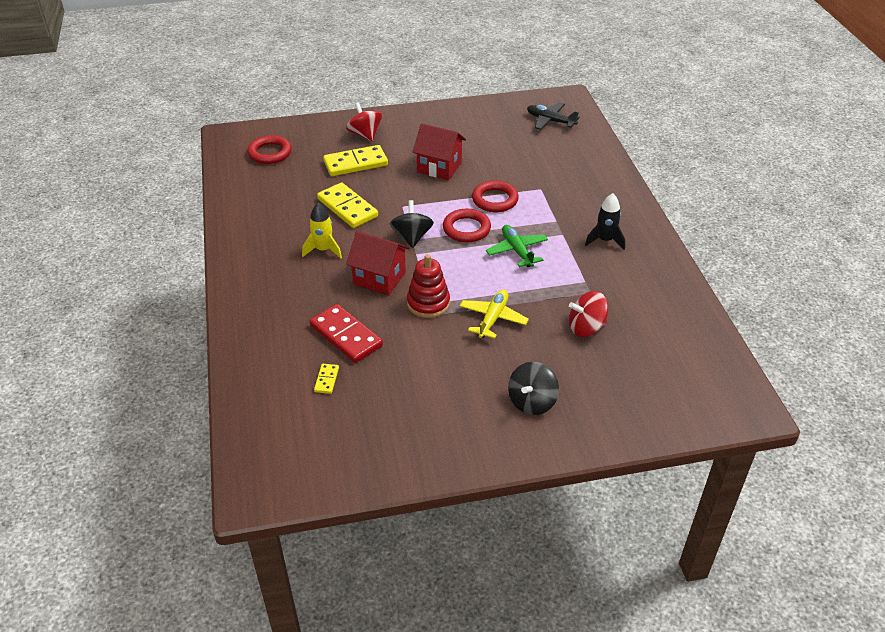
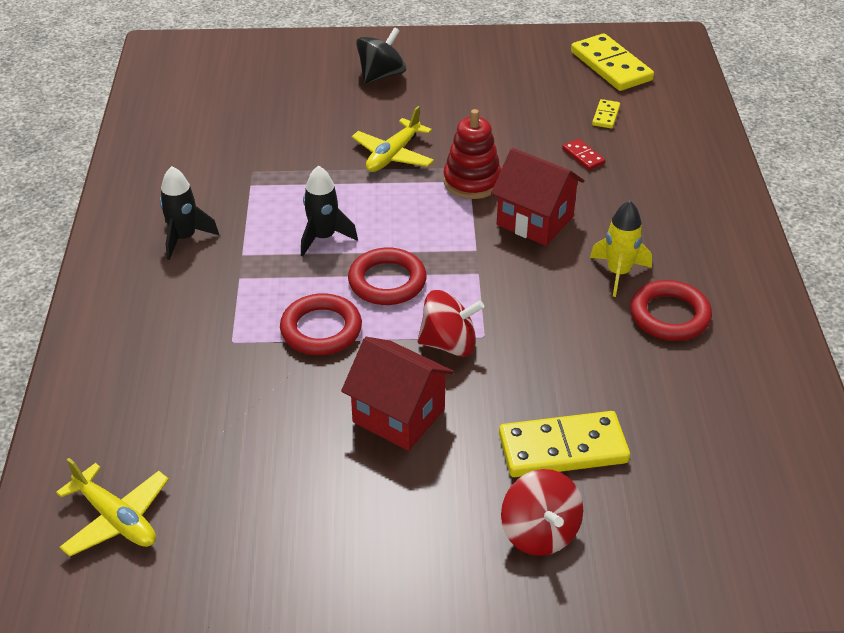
camera: 170 degrees left, 0 degrees up
(270, 153) = (746, 503): red ring -> red ring (669, 315)
(346, 336) = (583, 156): red domino -> red domino, size x0.47
(347, 208) = (580, 345): yellow domino -> yellow domino (611, 66)
(412, 237) = (477, 278): black spinning top -> none
(517, 251) = (323, 237): green plane -> black rocket
(550, 121) = (116, 519): black plane -> yellow plane
(586, 327) = (282, 133): red spinning top -> red spinning top (449, 344)

